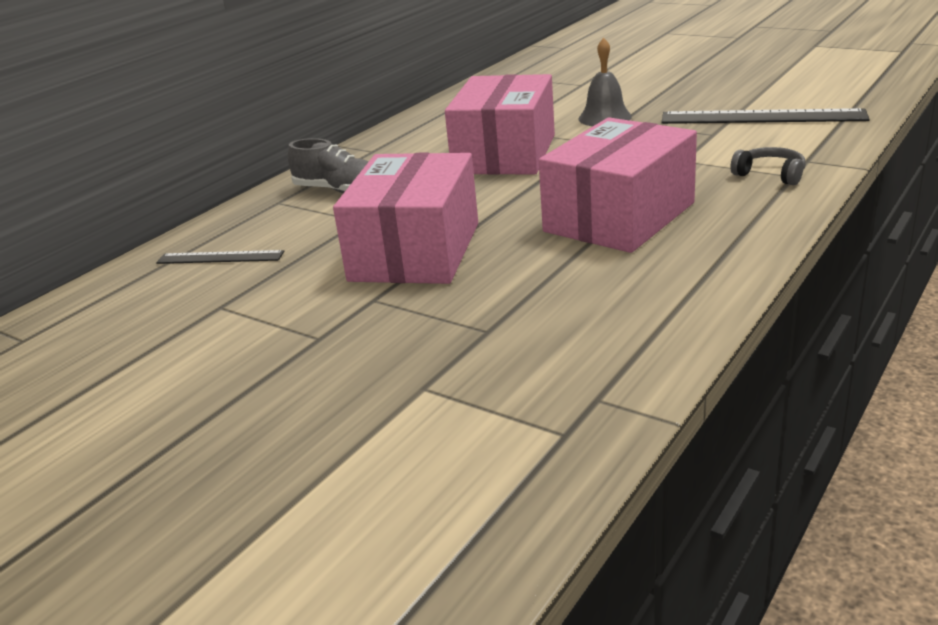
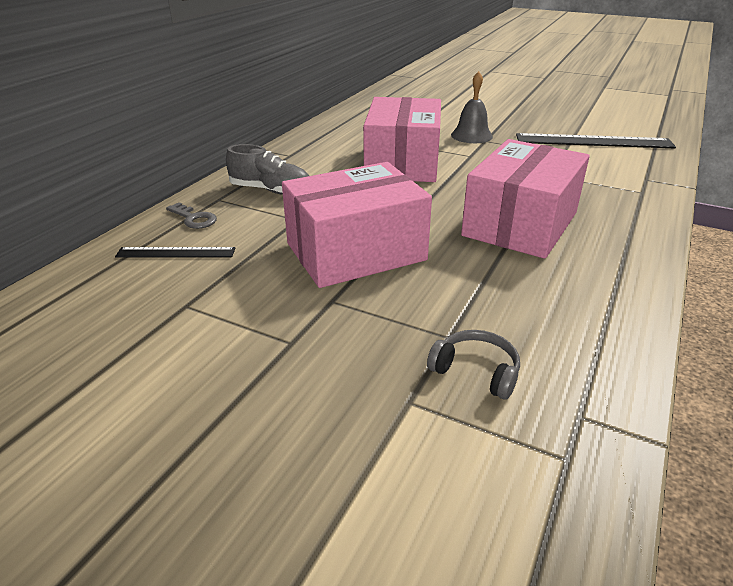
camera: 10 degrees left, 5 degrees up
(247, 223) = (194, 219): none -> grey key
(415, 251) = (356, 252): pink box -> pink box turned 60 degrees clockwise
(770, 175) = (624, 190): grey headphones -> grey headphones (476, 371)

